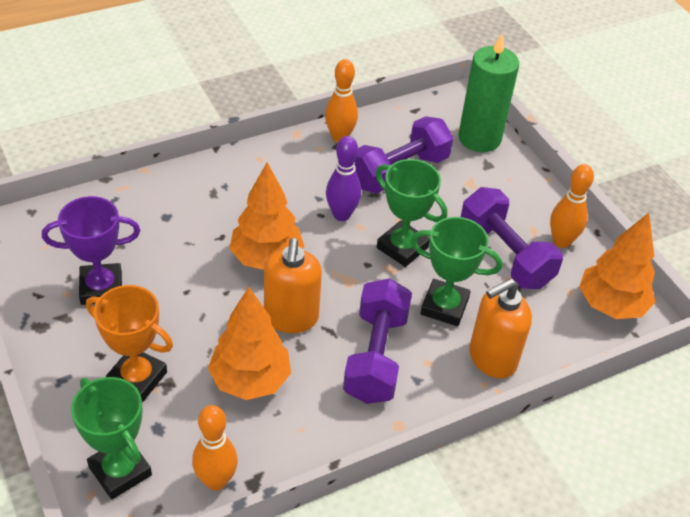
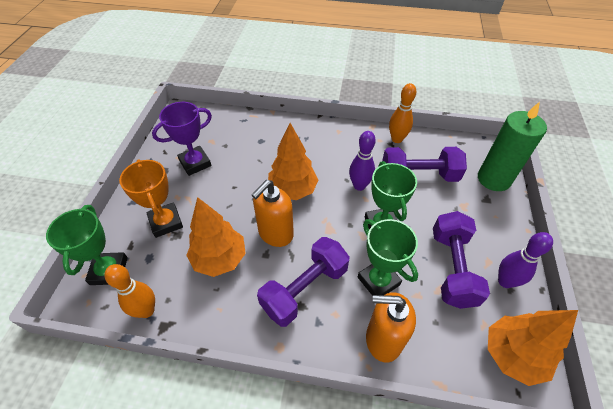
camera: 40 degrees right, 5 degrees up
(101, 288) = (195, 163): purple trophy -> purple trophy turned 60 degrees counterclockwise
(561, 241) = (505, 281): orange bowling pin -> purple bowling pin

